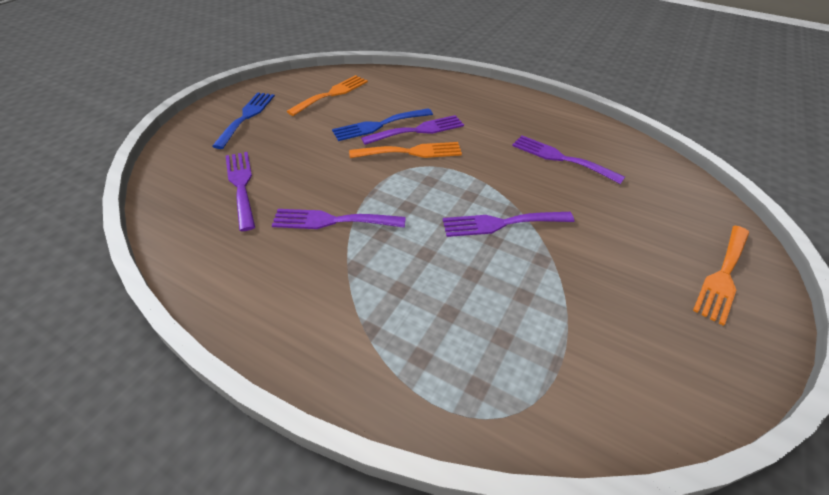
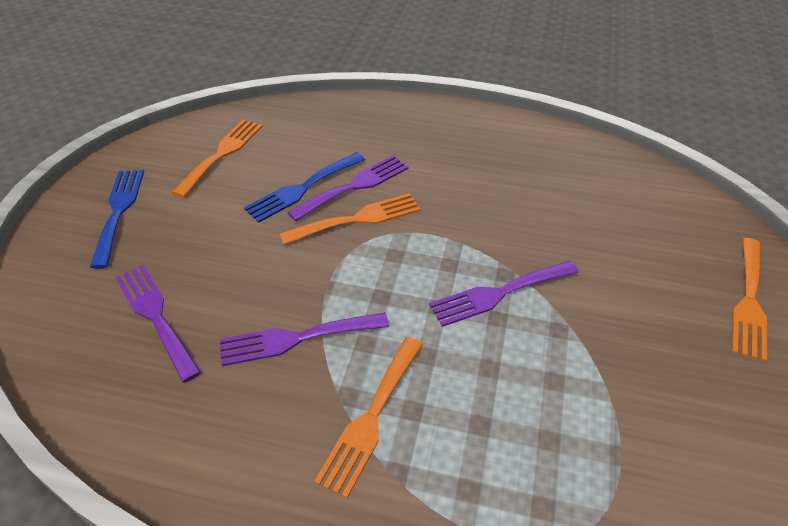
camera: 15 degrees left, 0 degrees up
(365, 287) = (371, 418): none -> orange fork
(560, 158) = (536, 190): purple fork -> none

